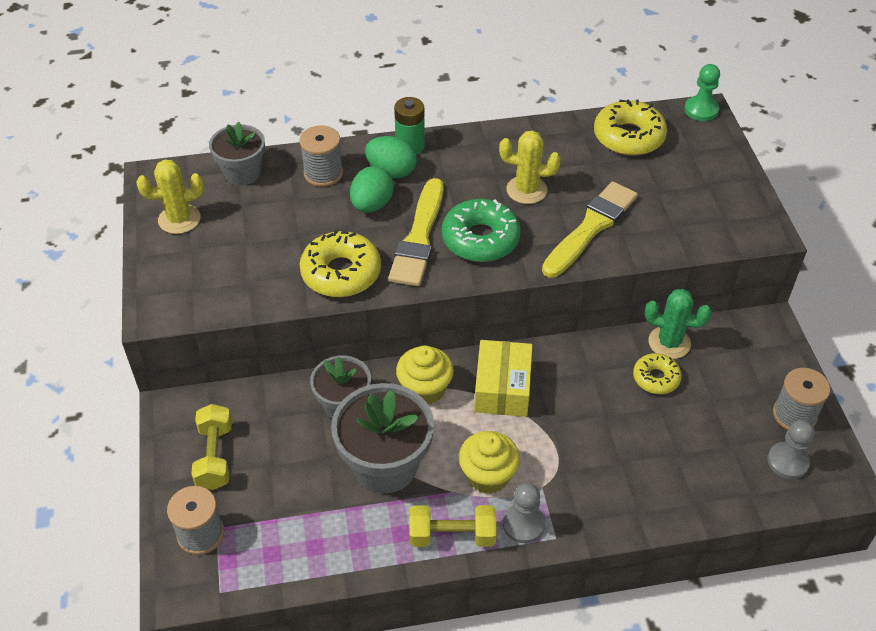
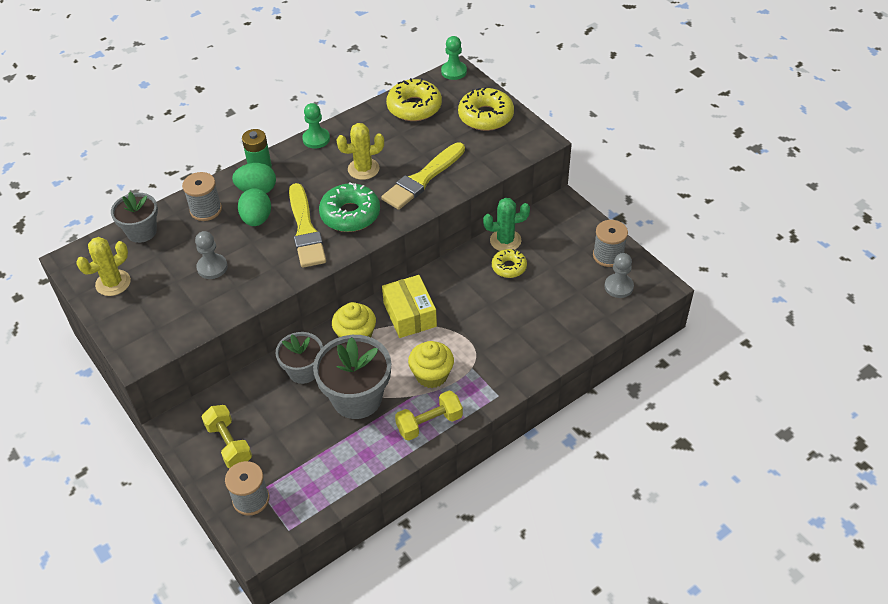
camera: 25 degrees left, 0 degrees up
(341, 273) = (263, 275): yellow donut -> yellow donut (486, 116)
(491, 135) = (316, 139): none -> green pawn
(523, 524) = (472, 396): grey pawn -> grey pawn (212, 267)
(591, 227) = (422, 179): yellow brush -> yellow brush turned 150 degrees counterclockwise

